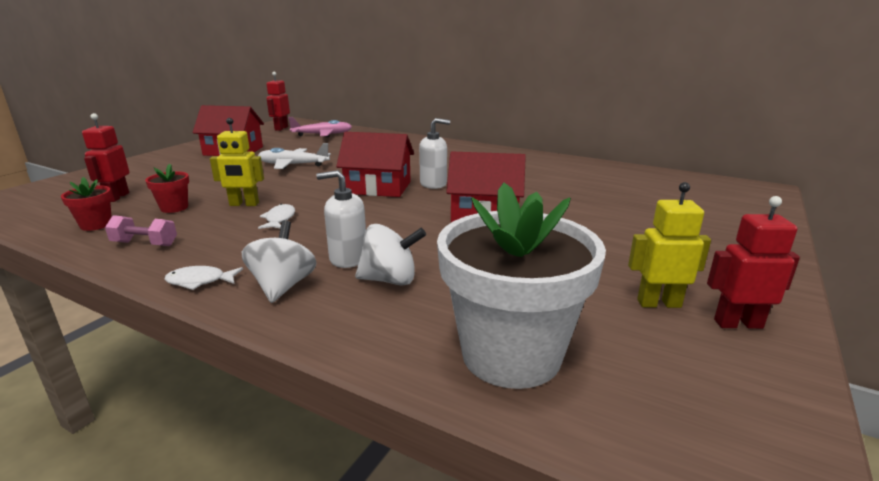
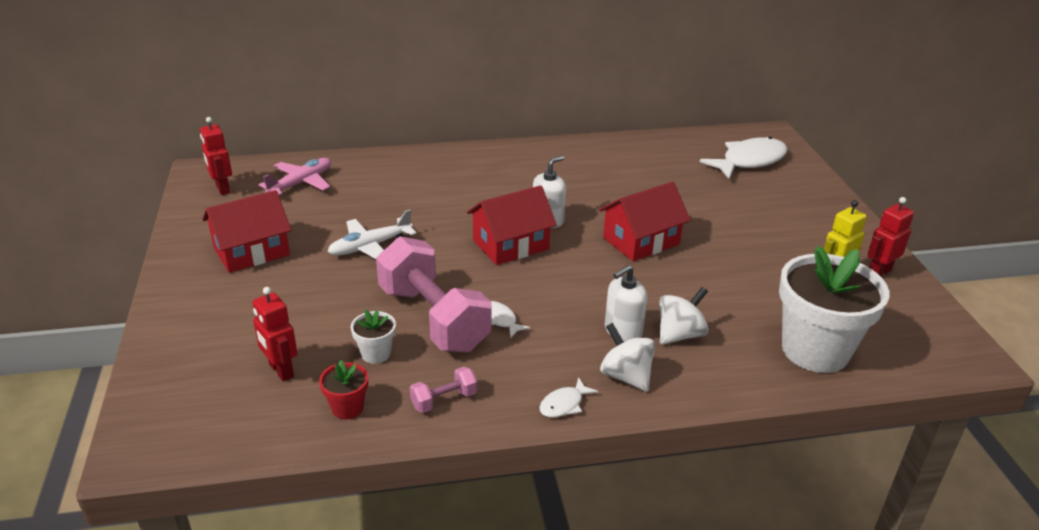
camera: 40 degrees left, 10 degrees up
(174, 208) = (376, 353): red flower pot -> white flower pot
(244, 204) = (433, 318): yellow robot -> pink dumbbell
(700, 198) = (749, 161): none -> white fish

